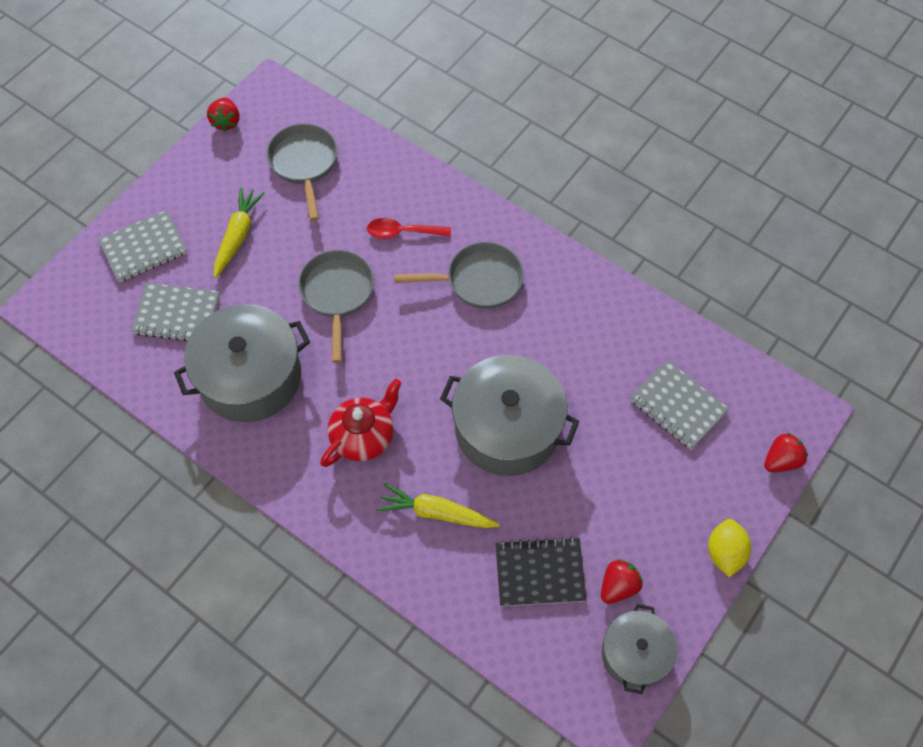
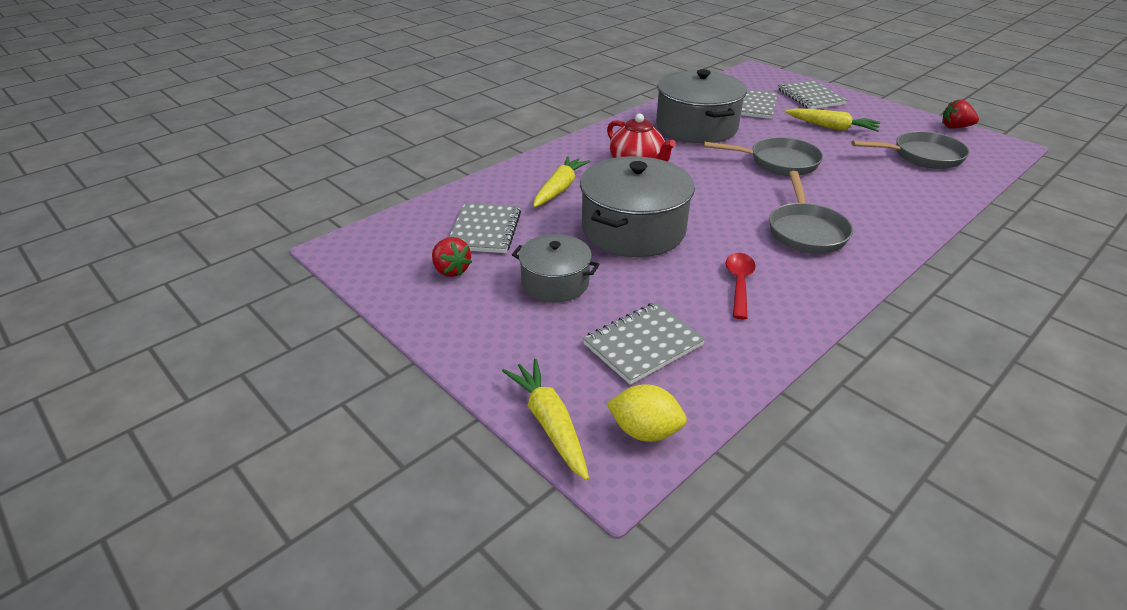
camera: 100 degrees right, 25 degrees down
(403, 232) = (857, 196): red spoon -> red spoon (739, 284)
(539, 573) = (485, 230): black notebook -> grey notebook
(635, 654) = (383, 270): grey pot -> grey pot (555, 282)
(724, 553) = (451, 347): yellow lemon -> yellow lemon (645, 431)
(781, 460) = (549, 423): red strawberry -> yellow carrot

